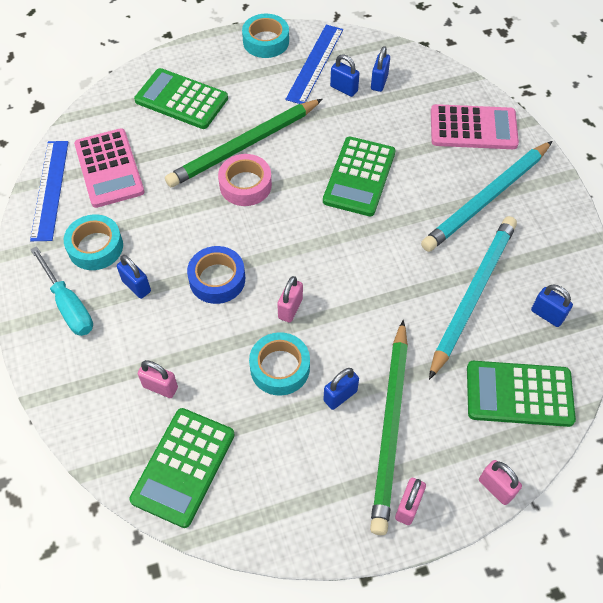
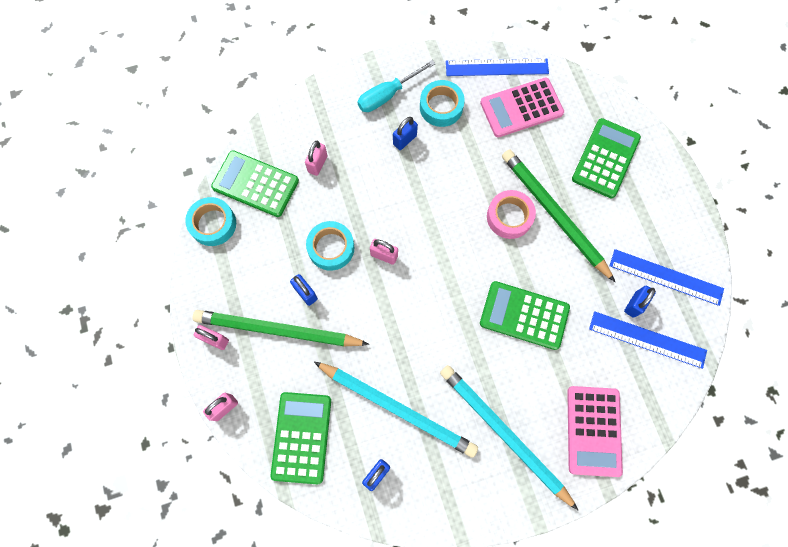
camera: 90 degrees right, 15 degrees up
(217, 279) = (411, 198): blue tape -> none
(266, 41) = (691, 230): turquoise tape -> turquoise tape (213, 224)
(379, 82) = (647, 339): blue padlock -> blue ruler

